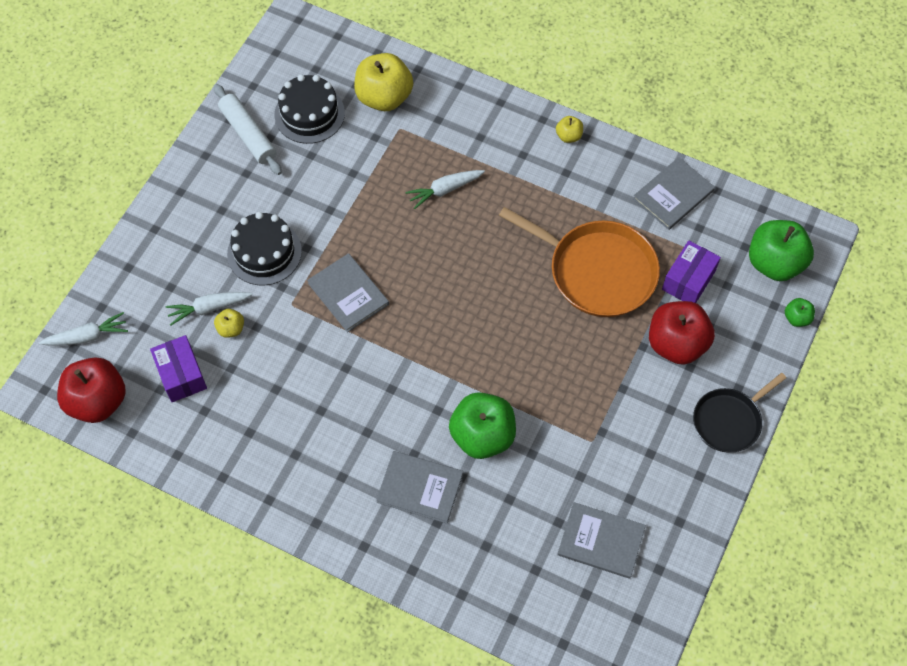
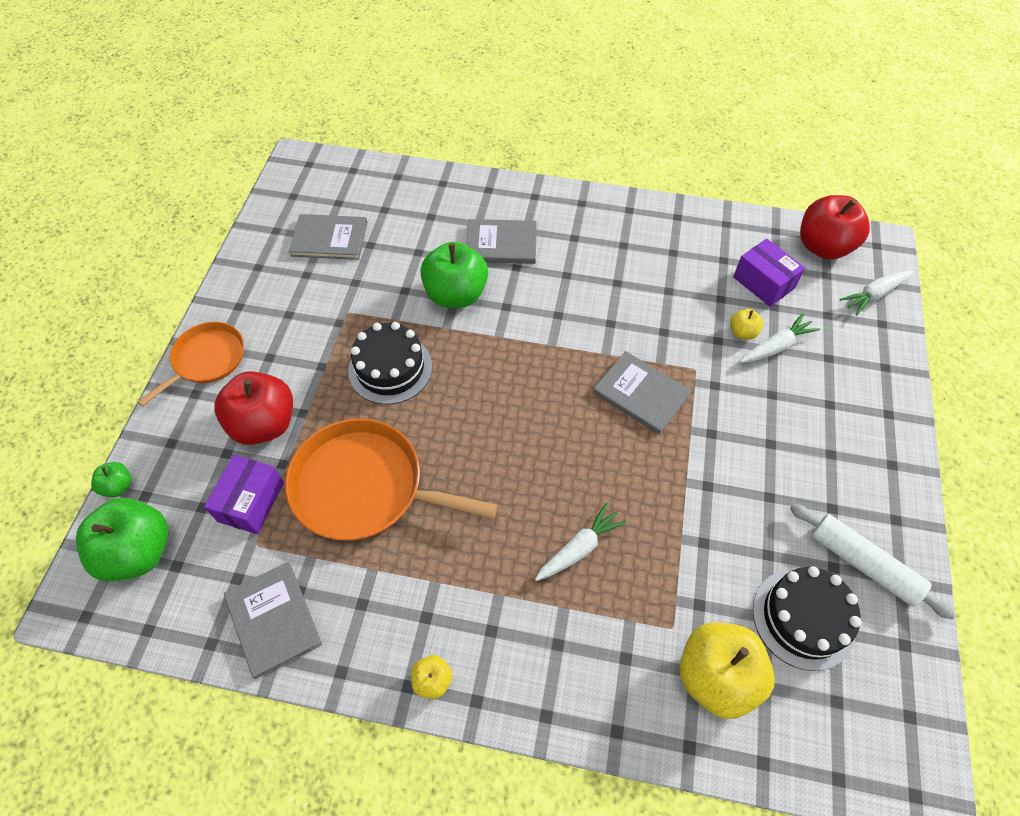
camera: 165 degrees right, 5 degrees down
(264, 252) = (754, 416): black cake -> black cake (390, 368)
(673, 195) = (273, 619): grey book -> grey book turned 60 degrees counterclockwise
(729, 421) = (206, 360): black pan -> orange pan

